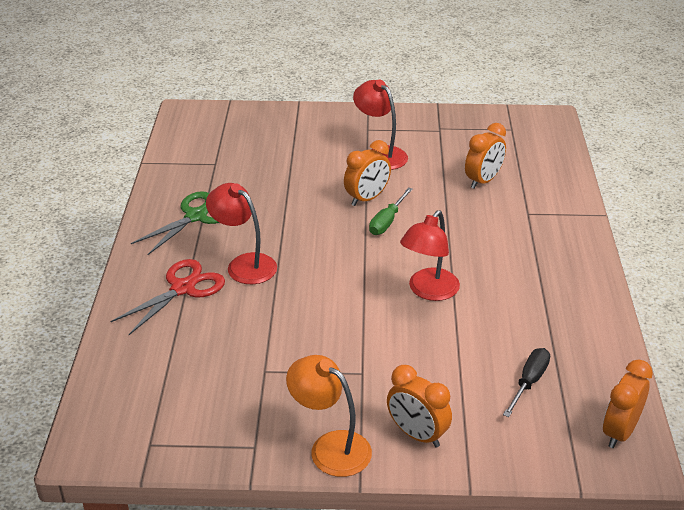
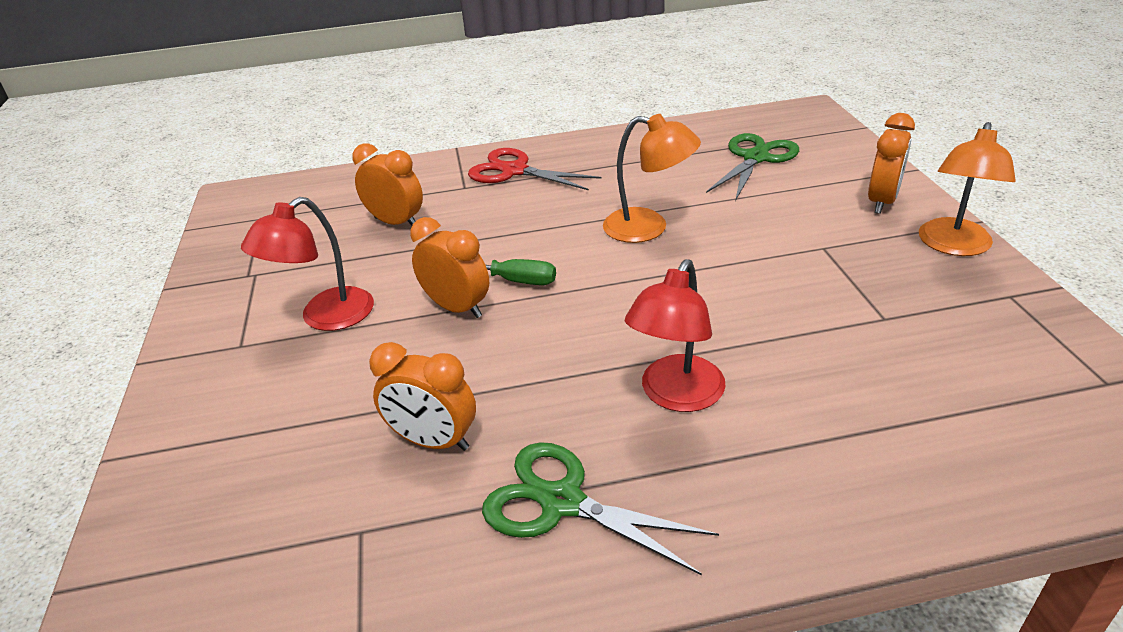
camera: 100 degrees left, 0 degrees up
(183, 288) = (778, 453): red scissors -> red scissors (514, 171)
(428, 291) = (648, 228): red lamp -> orange lamp
(529, 382) = (755, 158): black screwdriver -> green scissors
(619, 432) = (783, 118): orange clock -> orange clock (434, 441)

